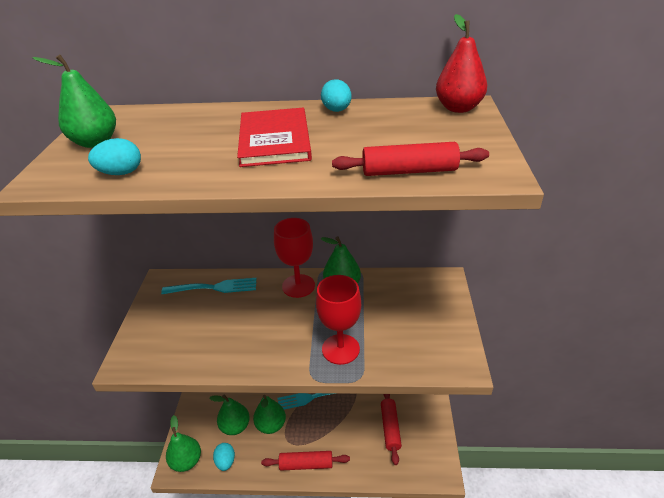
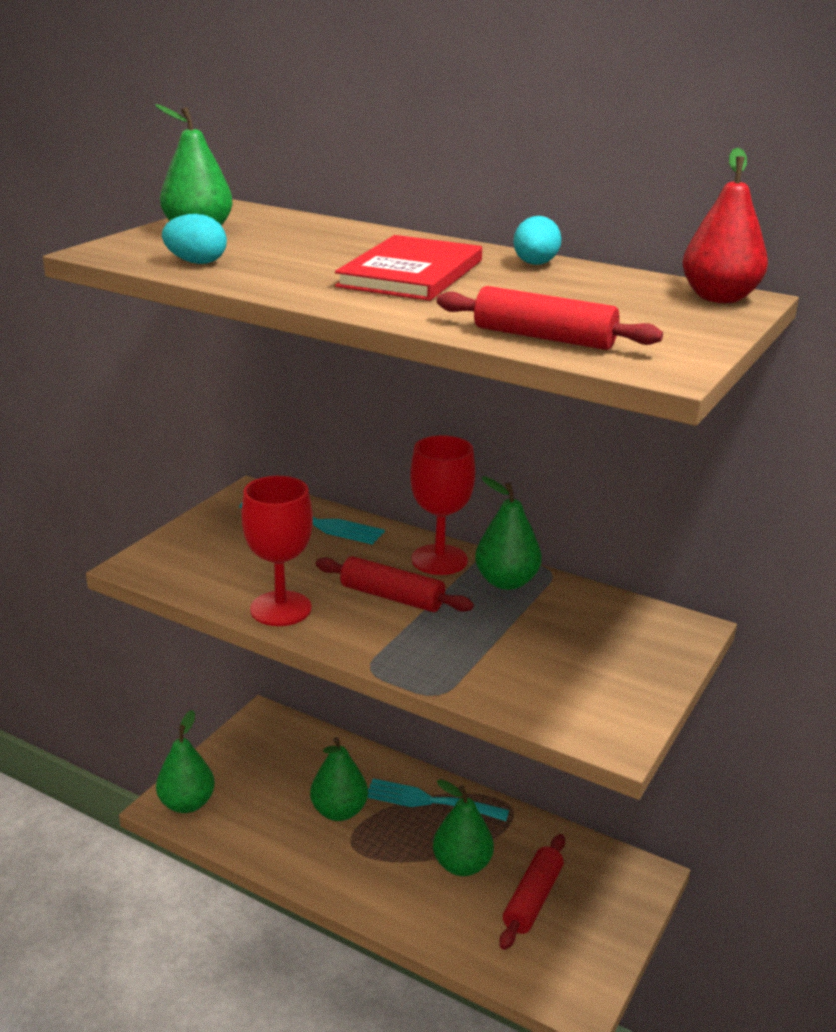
camera: 25 degrees right, 10 degrees down
(225, 462) = (241, 829): turquoise egg -> none
(235, 426) = (284, 790): green pear -> green pear (462, 865)
(306, 464) = (359, 886): red rolling pin -> red rolling pin (392, 597)
(340, 349) = (438, 652): red goblet -> red goblet (281, 609)

